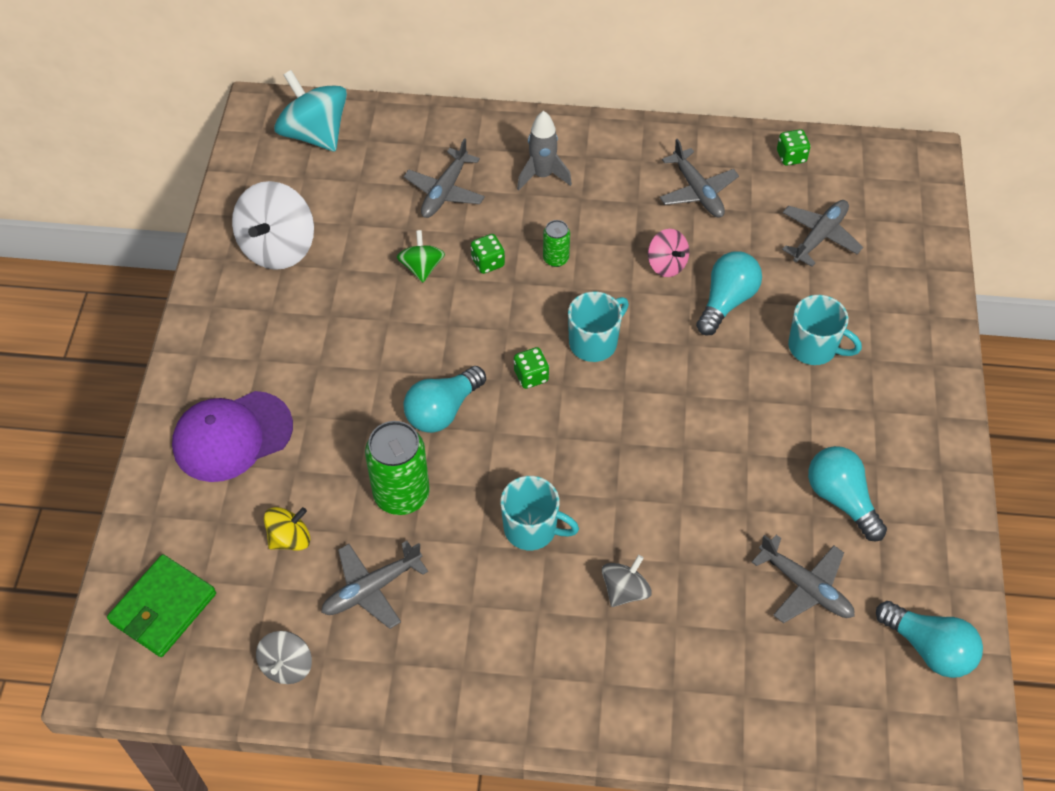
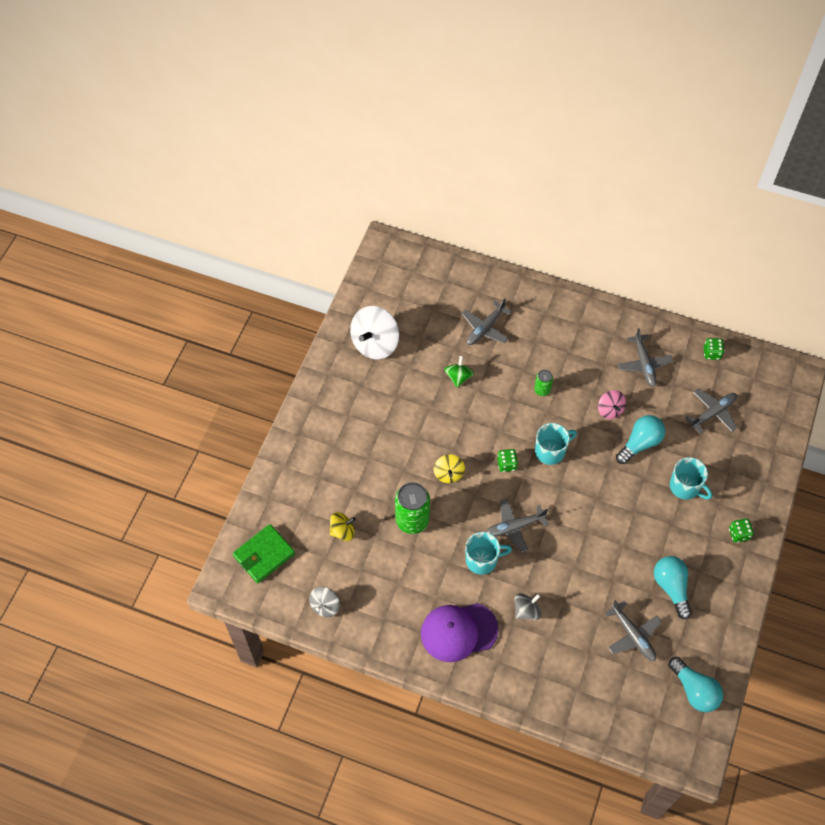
camera: 15 degrees right, 5 degrees up
(232, 436) = (323, 460): purple cap -> purple cap (458, 631)
(315, 134) = (414, 270): turquoise spinning top -> none
(372, 588) = (382, 573): grey plane -> grey plane (514, 527)
(442, 410) = (448, 474): turquoise light bulb -> yellow spinning top
(488, 262) = (499, 383): green dice -> green dice (738, 534)
(532, 529) = (482, 560): turquoise mug -> turquoise mug turned 45 degrees counterclockwise
(542, 175) = (548, 331): grey rocket -> none

